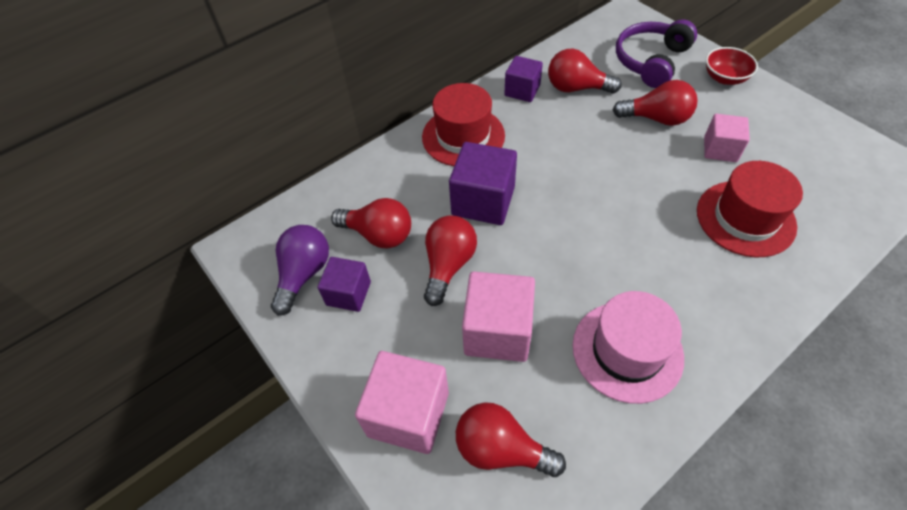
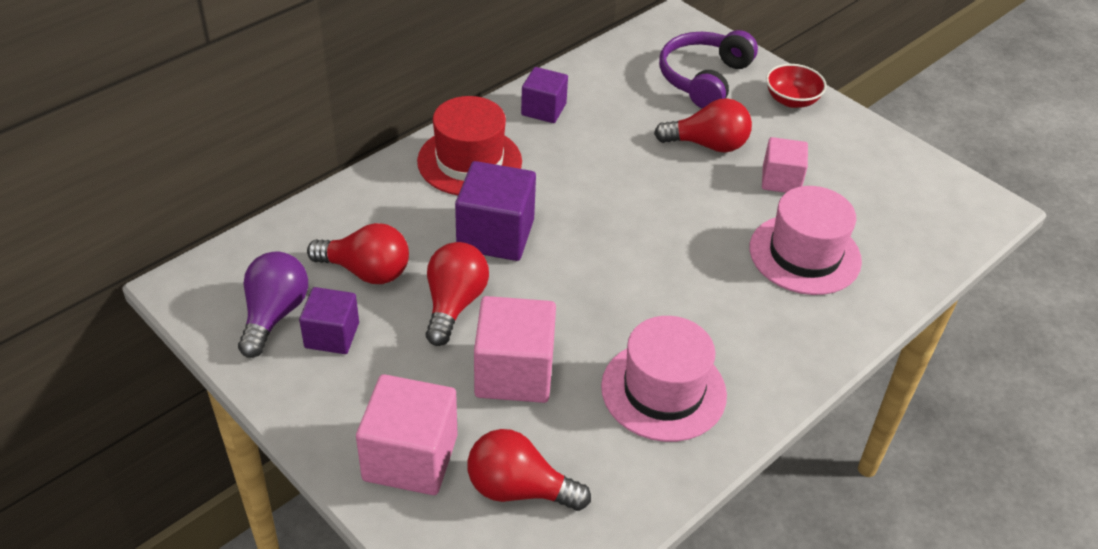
camera: 10 degrees left, 10 degrees down
(576, 88) = (611, 108): red light bulb -> none
(745, 218) = (805, 254): red hat -> pink hat

